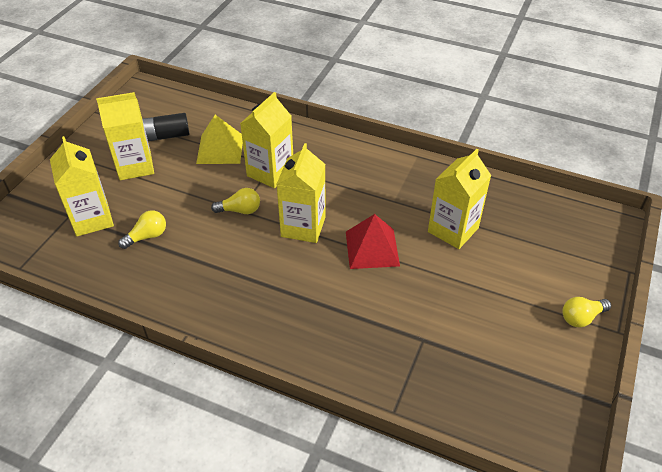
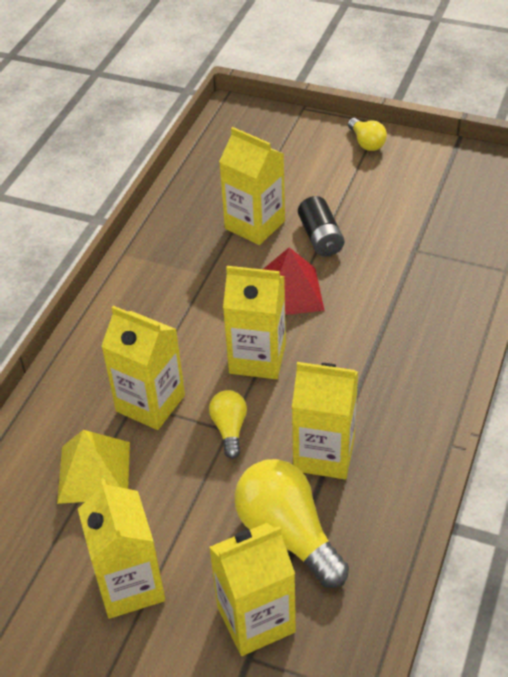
camera: 90 degrees left, 0 degrees up
(147, 236) = (287, 533): yellow light bulb -> yellow light bulb, size x1.88
(167, 135) = (53, 553): black battery -> black battery (320, 237)
(206, 259) = (324, 454): none -> yellow carton

